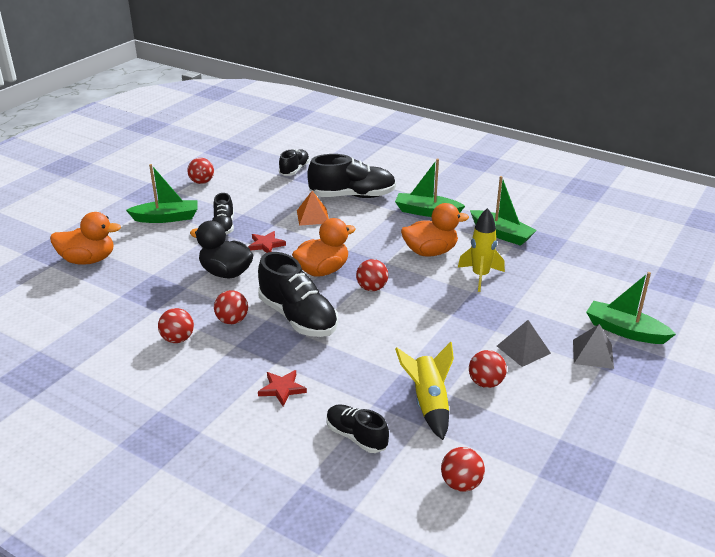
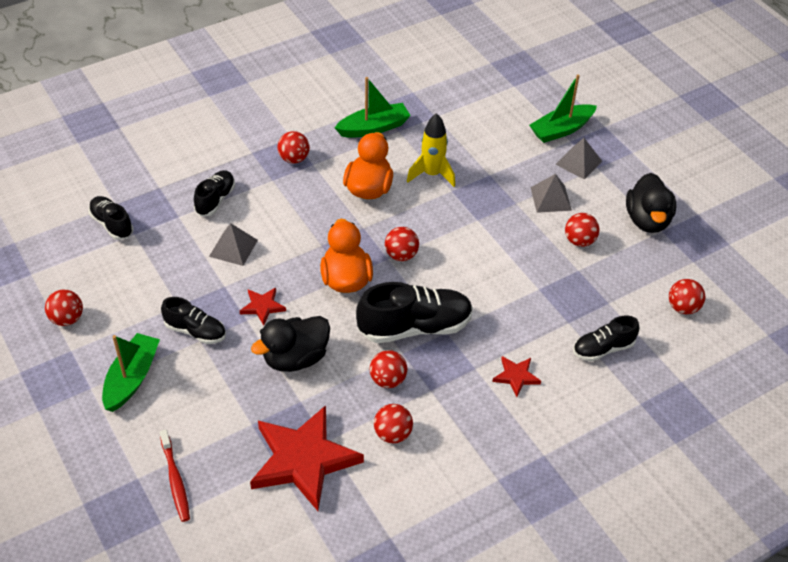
camera: 65 degrees left, 15 degrees up
(88, 260) = (175, 480): orange duck -> red toothbrush
(131, 305) = (303, 460): none -> red star
(313, 216) = (233, 248): orange pyramid -> grey pyramid
(352, 196) = (215, 200): black shoe -> black shoe, size x0.58
(426, 212) = (294, 159): green boat -> red ball
(429, 404) = (586, 287): yellow rocket -> none
(563, 423) = (647, 220): none -> black duck

